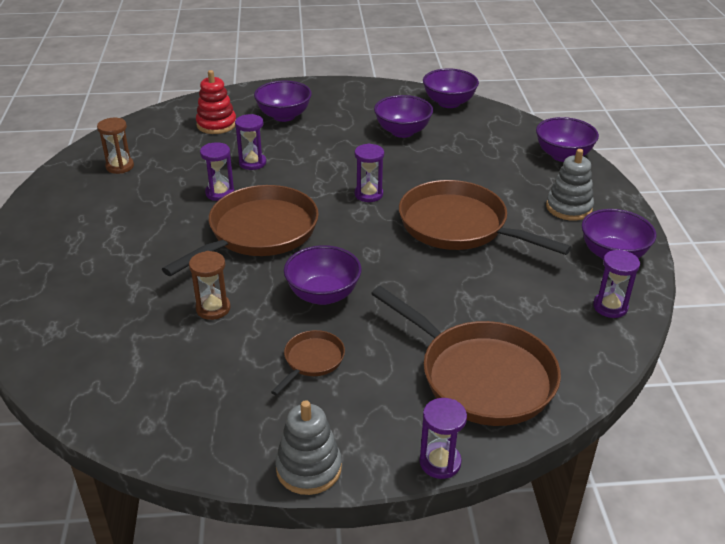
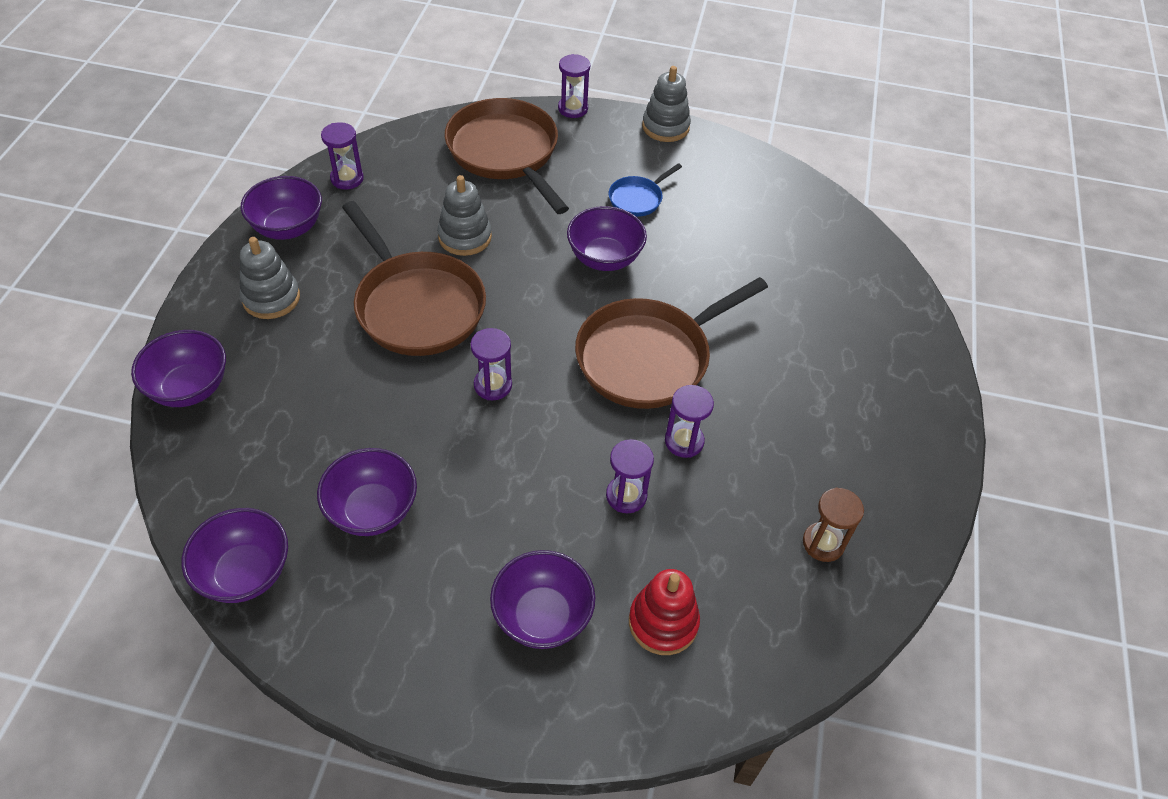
camera: 165 degrees left, 15 degrees up
(213, 308) = (716, 270): brown hourglass -> none
(312, 360) = (637, 199): brown pan -> blue pan
(459, 282) = (465, 237): none -> grey stacking toy

